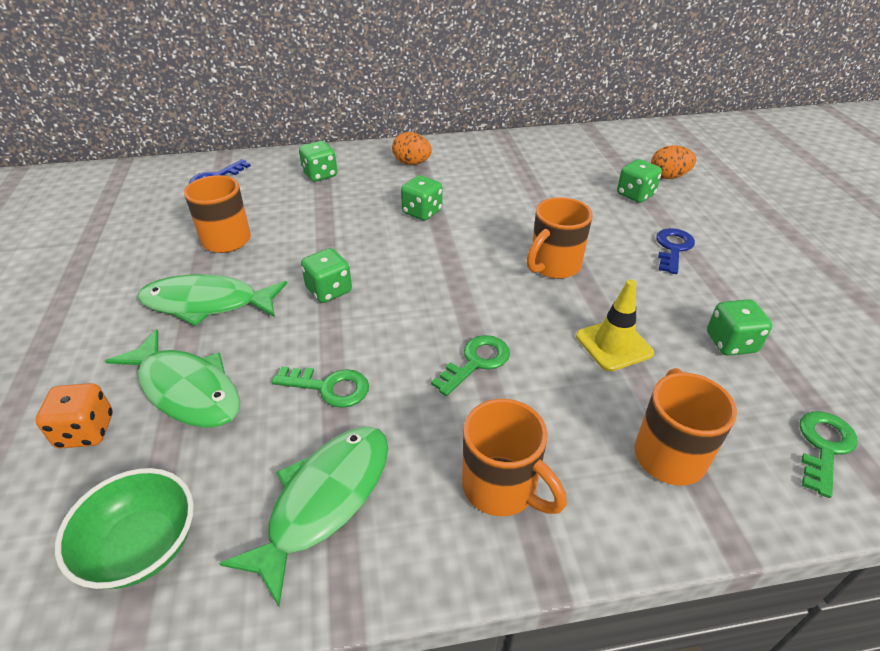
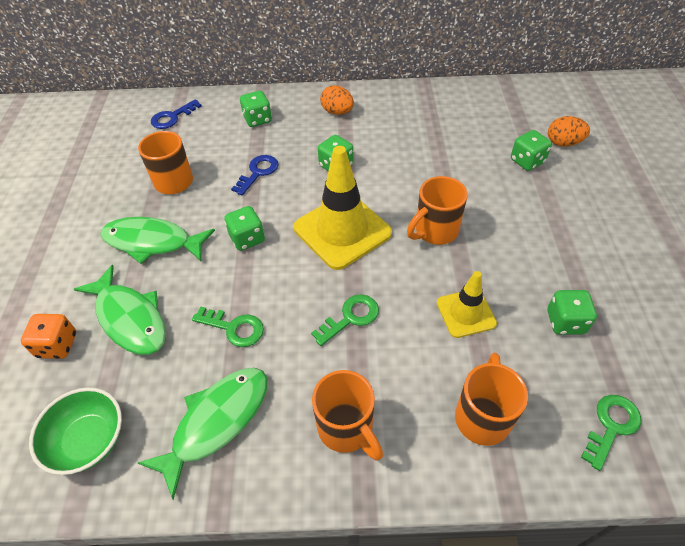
camera: 10 degrees right, 10 degrees up
(444, 274) = (342, 230): none -> yellow traffic cone
(673, 248) = (544, 222): blue key -> blue key (258, 172)

